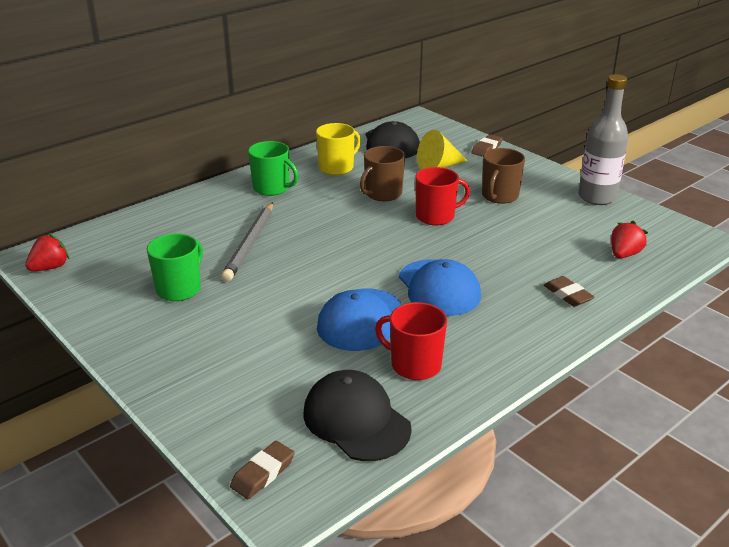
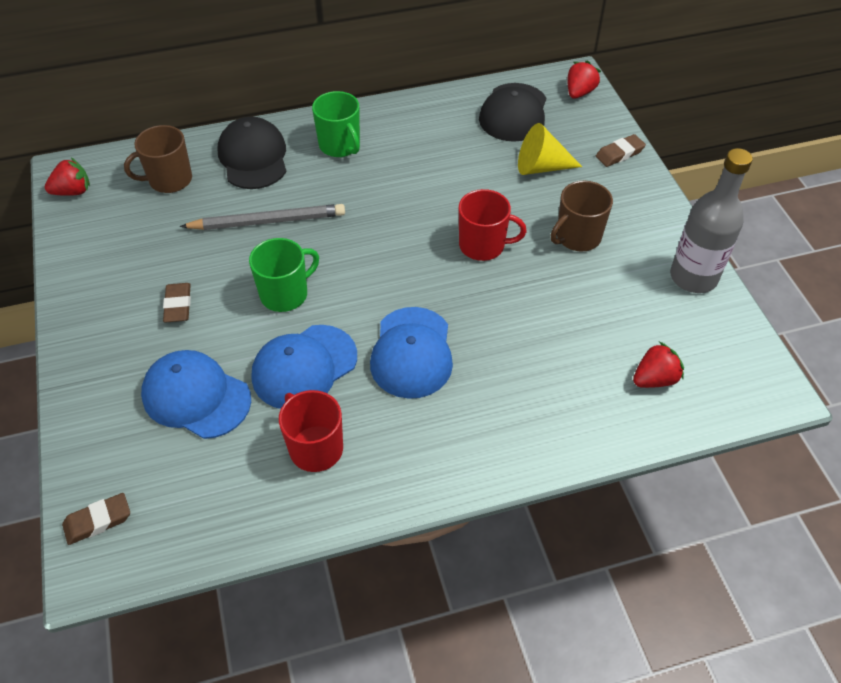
camera: 25 degrees right, 20 degrees up
(179, 289) = (166, 261): green mug -> green mug (285, 294)
(250, 244) = (268, 221): grey pencil -> grey pencil turned 135 degrees counterclockwise
(283, 364) = (196, 396): none -> blue cap
(337, 167) = (427, 134): yellow mug -> none
(356, 420) = (215, 494): black cap -> black cap (253, 157)
(382, 194) = (449, 191): brown mug -> brown mug (169, 180)
(429, 124) = (579, 92): none -> red strawberry
(567, 295) = (542, 415): brown eraser -> brown eraser (178, 305)

